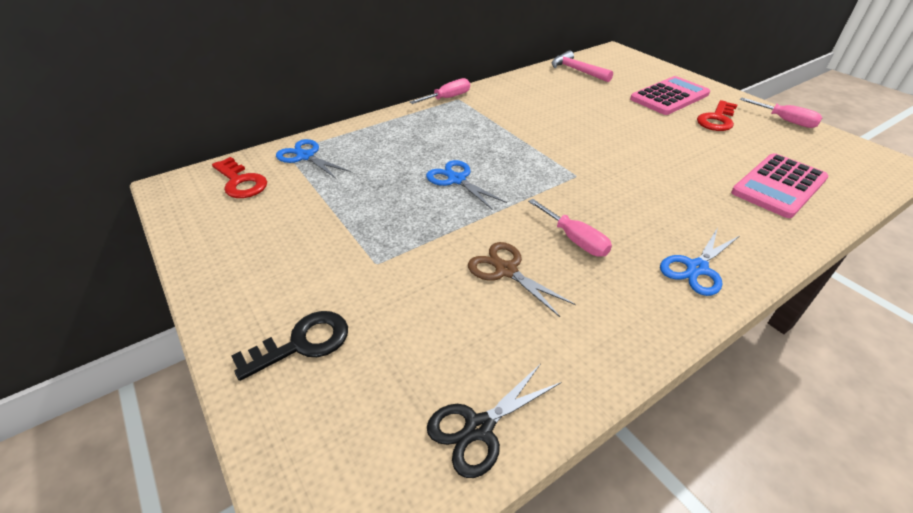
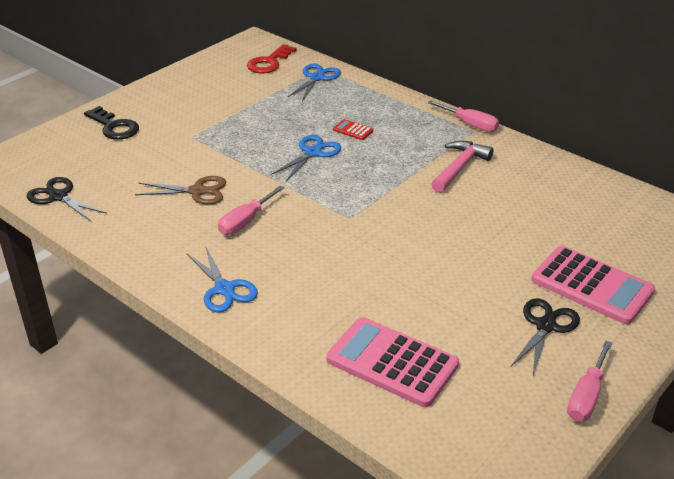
camera: 75 degrees right, 5 degrees down
(426, 151) = (353, 130): none -> red calculator
(506, 270) = (197, 191): brown scissors -> brown scissors turned 60 degrees clockwise
(576, 70) = (620, 204): pink hammer -> pink hammer (459, 167)
(696, 268) = (224, 289): blue scissors -> blue scissors turned 150 degrees counterclockwise
(717, 119) = (545, 326): red key -> black scissors

